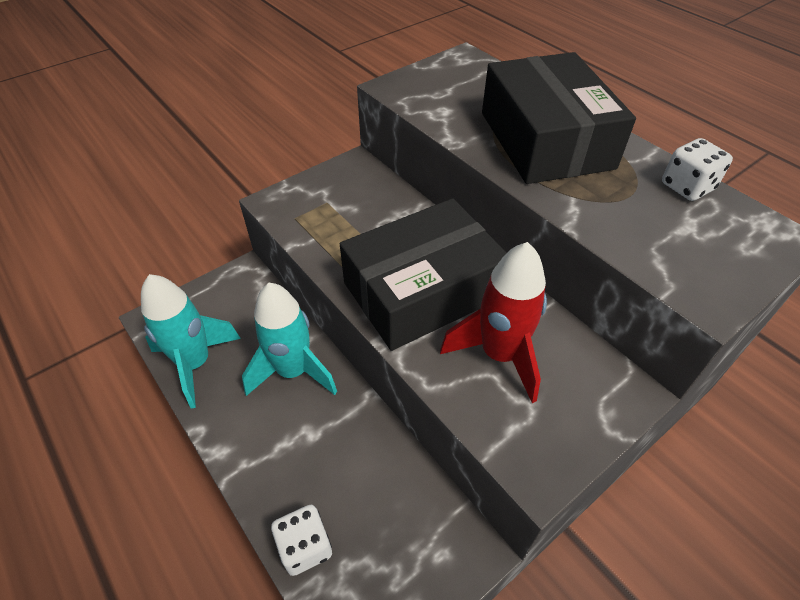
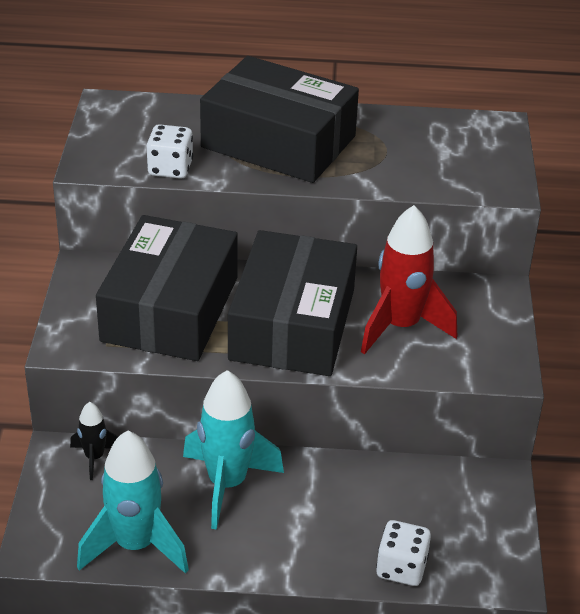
camera: 50 degrees left, 10 degrees down
(254, 291) = (94, 458): none -> black rocket
(362, 222) = (170, 309): none -> black box
(687, 187) = (411, 123): white dice -> white dice (170, 168)

